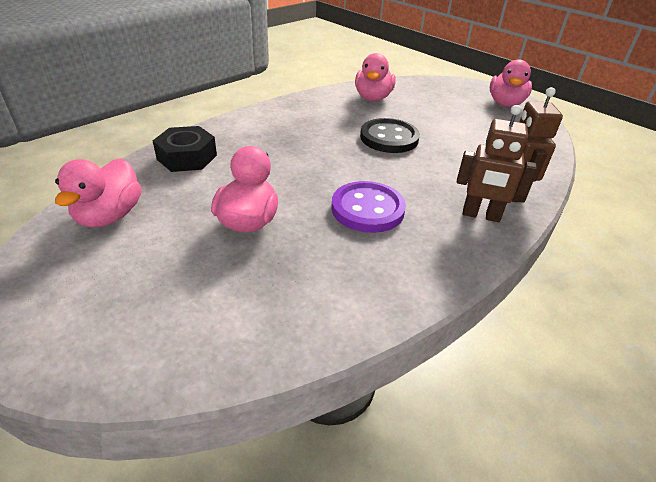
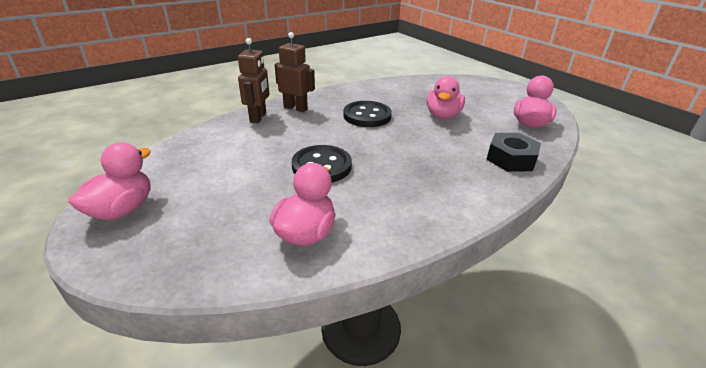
camera: 170 degrees left, 5 degrees down
(367, 209) = (367, 116): purple button -> black button

